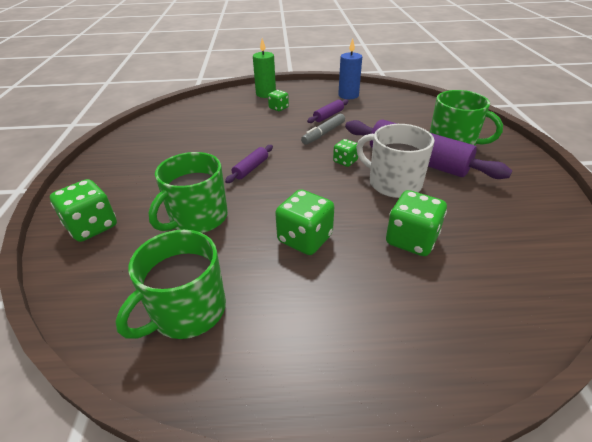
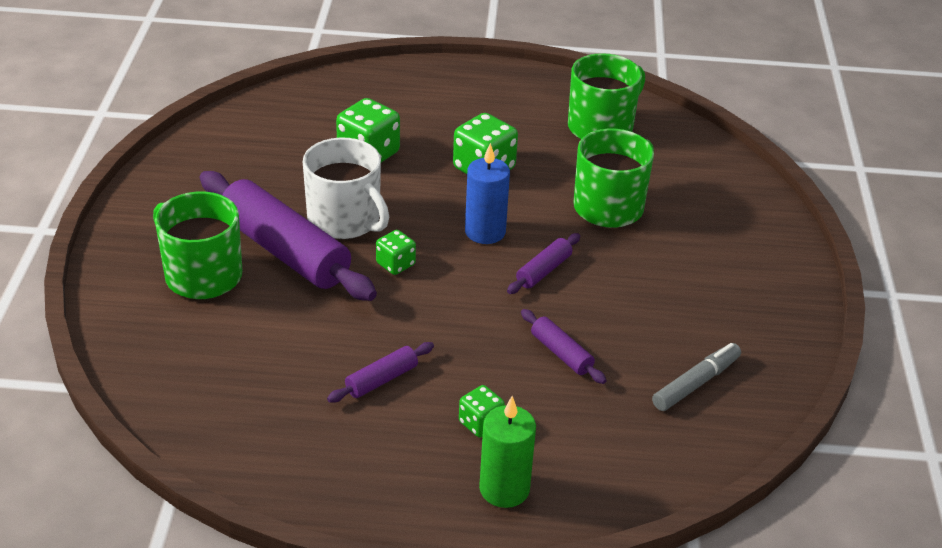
camera: 175 degrees left, 0 degrees up
(92, 226) = (737, 212): green dice -> none
(241, 133) = (561, 353): none -> purple rolling pin
(323, 133) = (408, 330): grey marker -> grey marker (696, 383)
(348, 95) = (306, 450): blue candle -> blue candle (485, 232)

